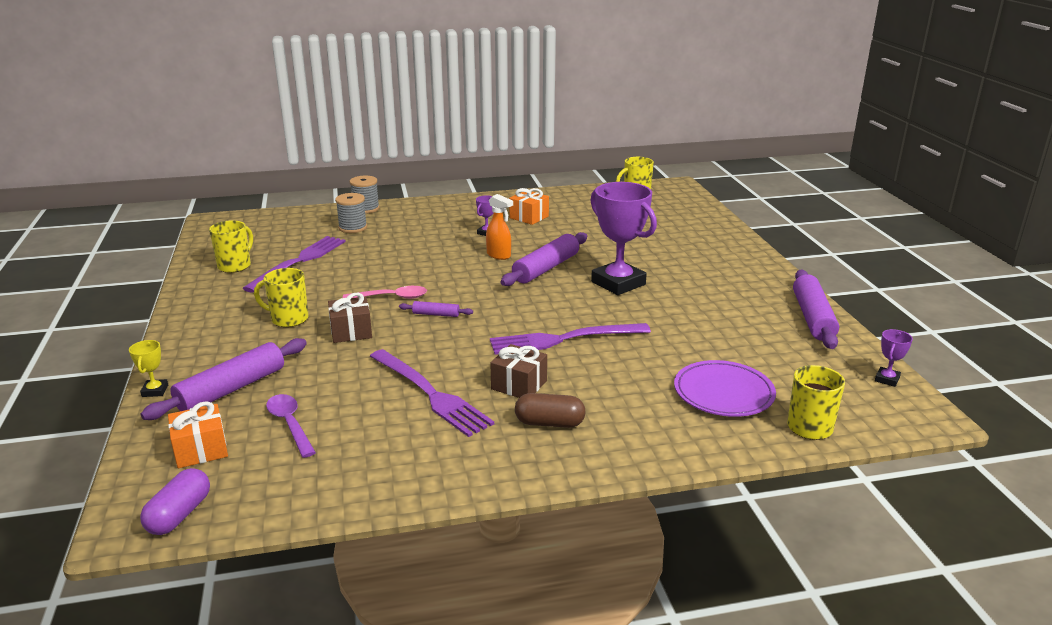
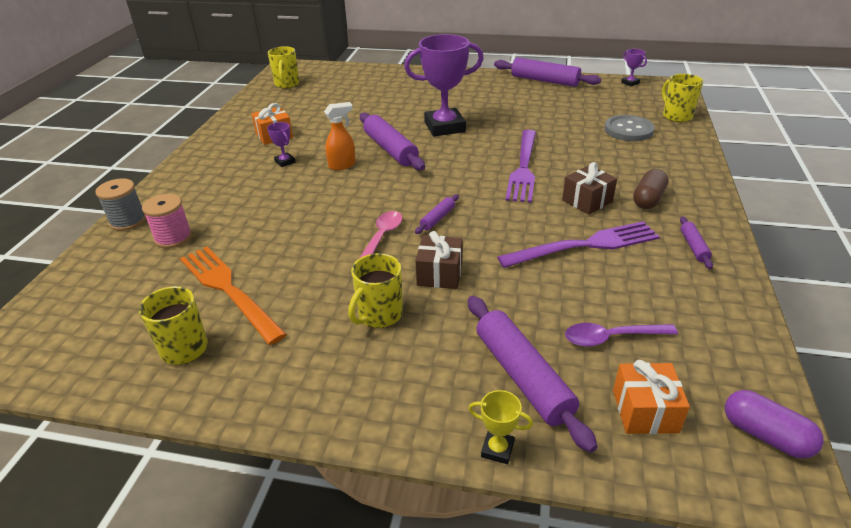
camera: 65 degrees left, 10 degrees up
(300, 261) = (227, 289): purple fork -> orange fork
(353, 228) = (173, 238): grey spool -> pink spool
(463, 461) = (693, 247): none -> purple rolling pin
(723, 393) = (628, 130): purple plate -> grey button

